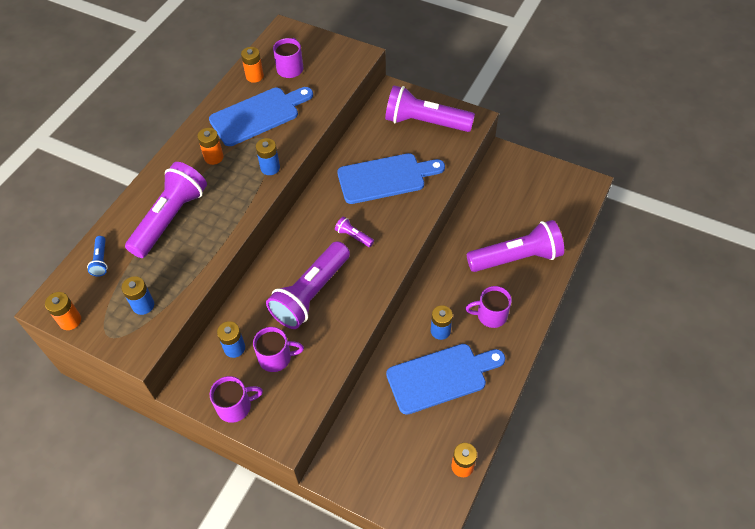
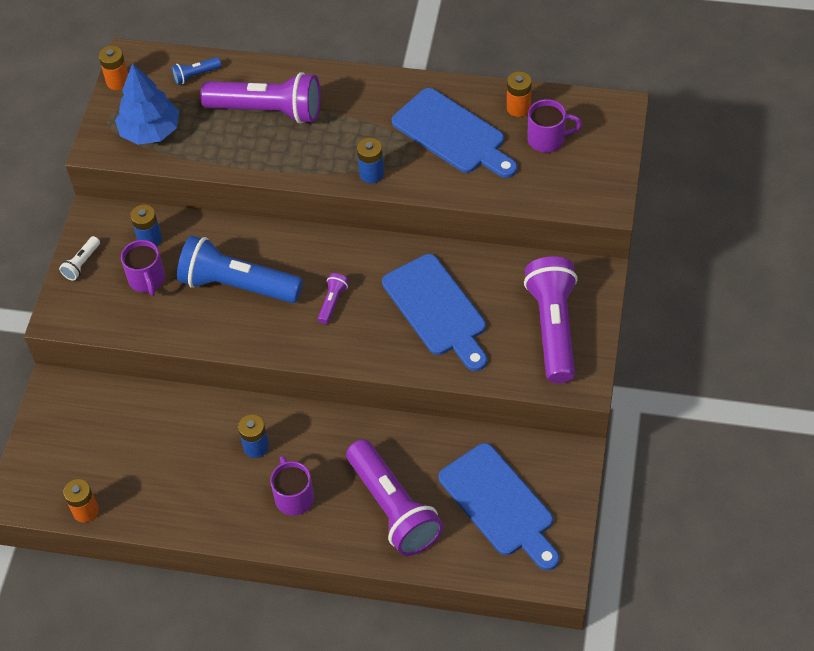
camera: 75 degrees right, 0 degrees up
(143, 305) = (150, 131): blue battery -> blue tree
(214, 157) = (369, 116): orange battery -> none
(235, 406) = (82, 264): purple mug -> white flashlight
(311, 294) = (237, 285): purple flashlight -> blue flashlight
(441, 377) = (193, 463): blue cutting board -> blue cutting board (499, 504)

